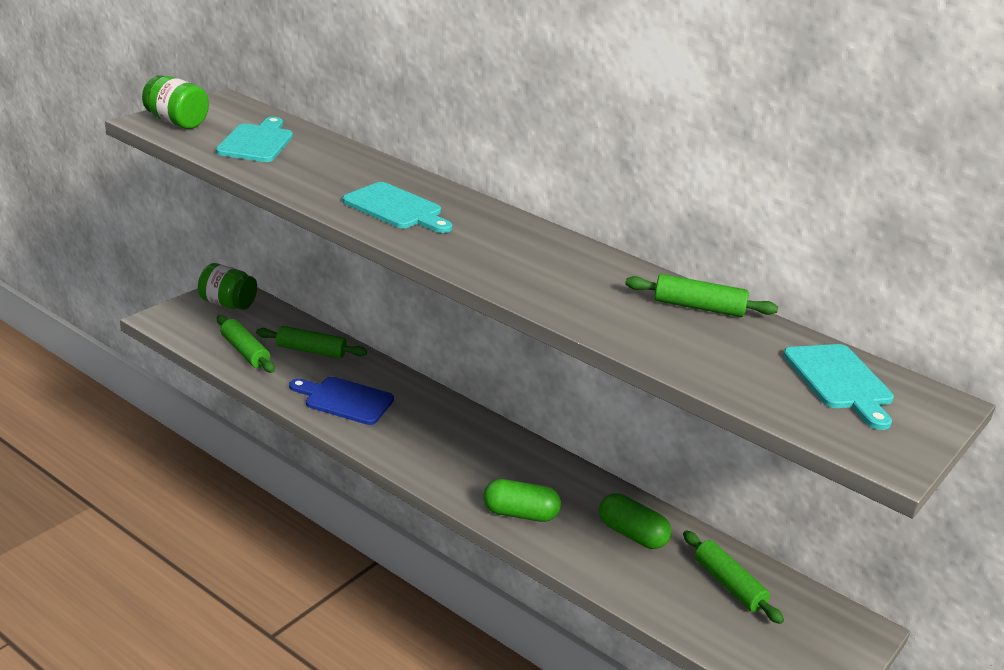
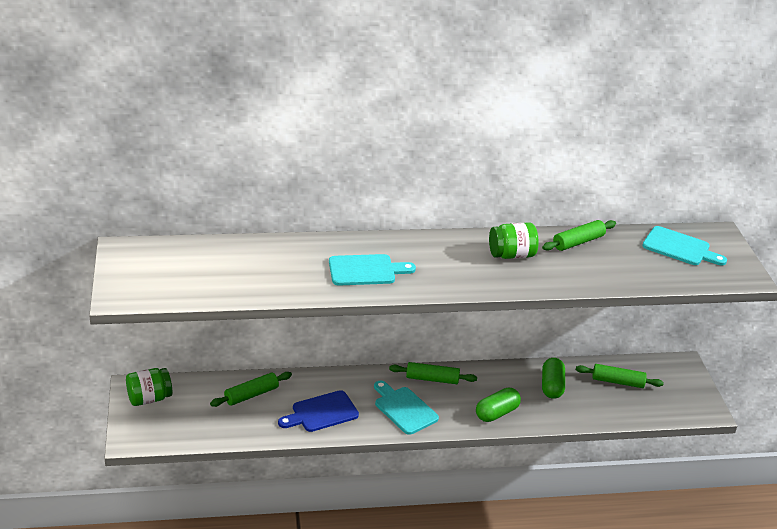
camera: 45 degrees left, 5 degrees up
(176, 122) = (133, 286): green jar -> green jar (511, 255)
(244, 352) = (218, 423): green rolling pin -> green rolling pin (432, 379)
(257, 142) = (208, 271): turquoise cutting board -> turquoise cutting board (404, 409)
(631, 534) = (551, 386): green capsule -> green capsule turned 75 degrees counterclockwise

